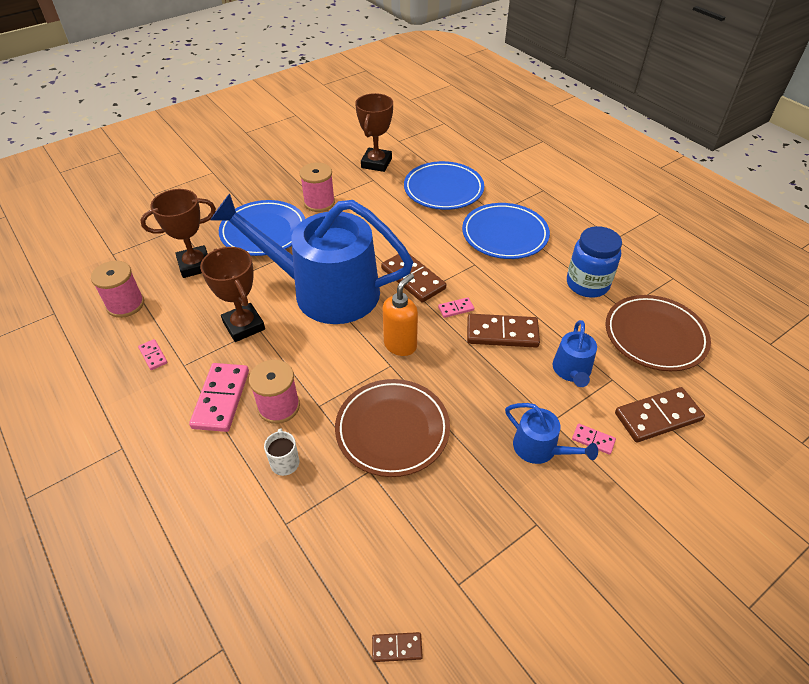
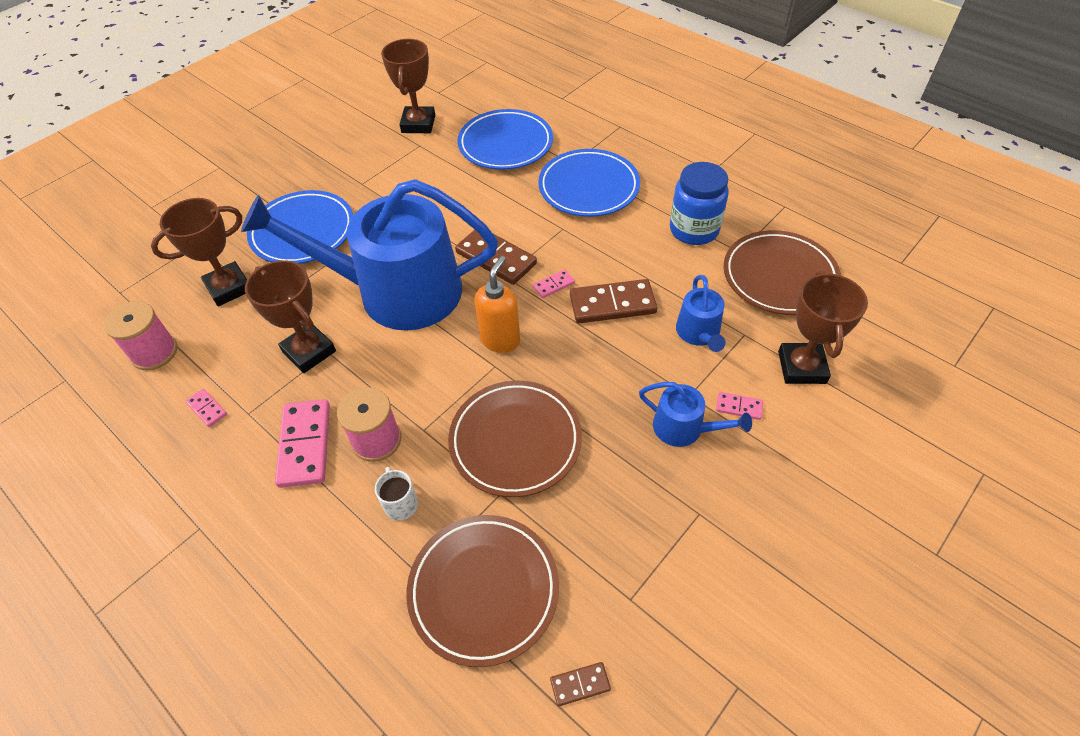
camera: 10 degrees left, 5 degrees up
(319, 202) = (362, 184): pink spool -> none
(335, 548) = (483, 590): none -> brown plate
(658, 417) = (801, 367): brown domino -> brown trophy

